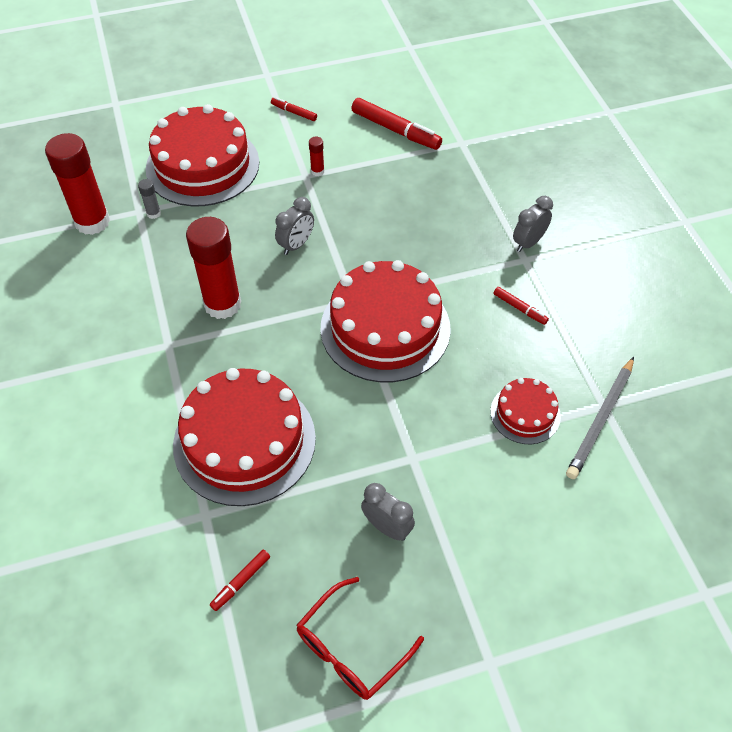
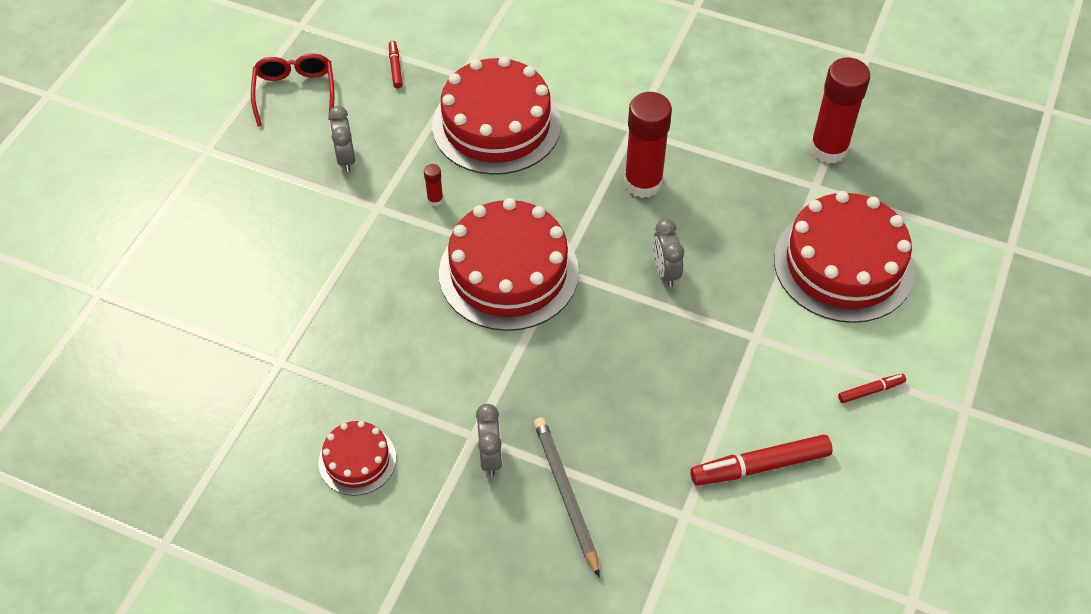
camera: 130 degrees right, 0 degrees up
(153, 213) = (802, 194): grey glue stick -> none
(317, 171) = (754, 351): red glue stick -> red glue stick (435, 200)
(387, 527) = (346, 158): grey clock -> grey clock turned 90 degrees clockwise
(519, 308) = (428, 384): red marker -> none
(525, 413) = (333, 303): red cake -> red cake (357, 460)
(601, 420) = (272, 349): grey pencil -> grey pencil (565, 495)

